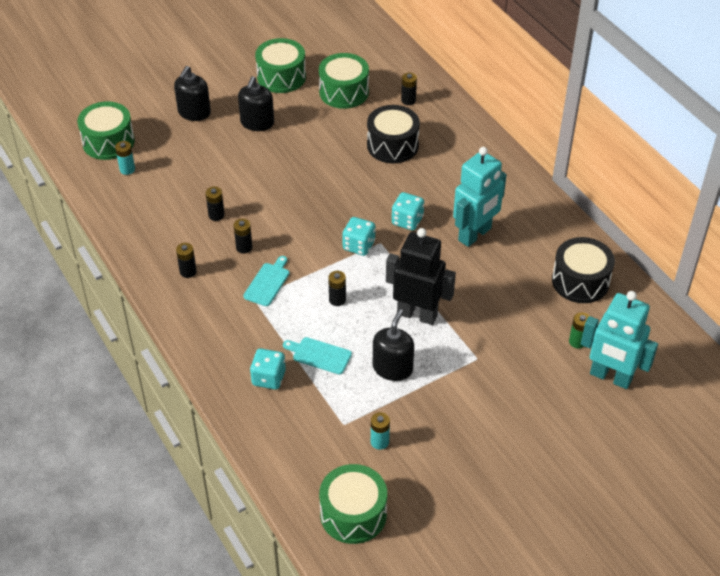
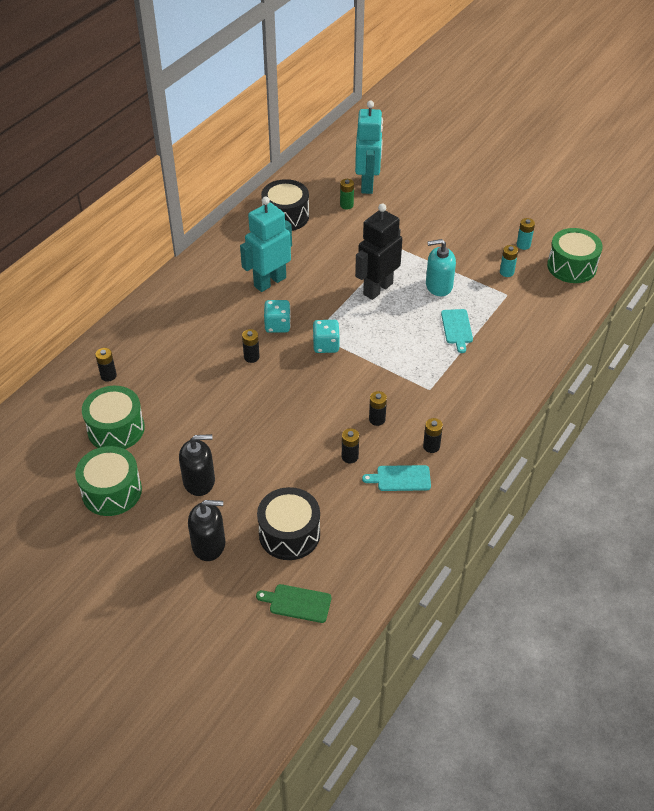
camera: 115 degrees left, 0 degrees up
(108, 142) = (297, 603): green drum -> green cutting board
(127, 169) = (330, 562): turquoise battery -> turquoise battery (523, 245)
(267, 283) = (406, 387): turquoise cutting board -> turquoise cutting board (400, 478)
(268, 378) = (500, 348): turquoise dice -> none
(337, 300) = (394, 338): black battery -> black battery (251, 357)
(392, 145) = (182, 366): black drum -> black drum (289, 534)
(392, 368) = (438, 286): black soap dispenser -> turquoise soap dispenser
(417, 314) = (377, 289): black robot -> black robot turned 45 degrees clockwise
(475, 234) = (269, 282): turquoise robot -> turquoise robot turned 60 degrees counterclockwise

